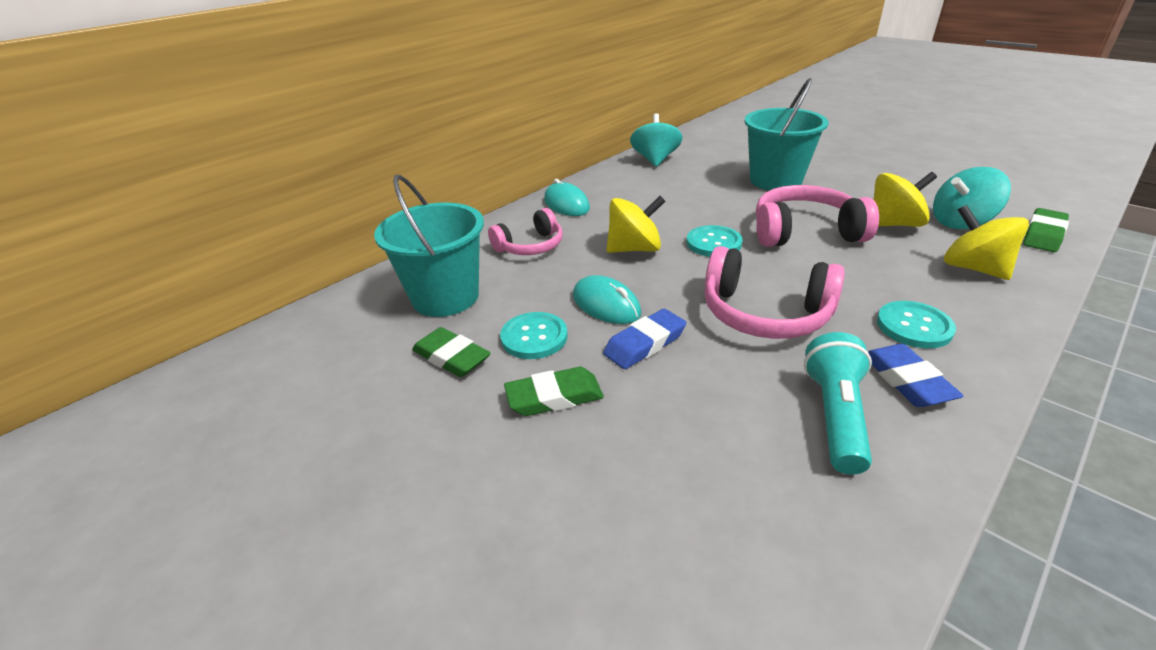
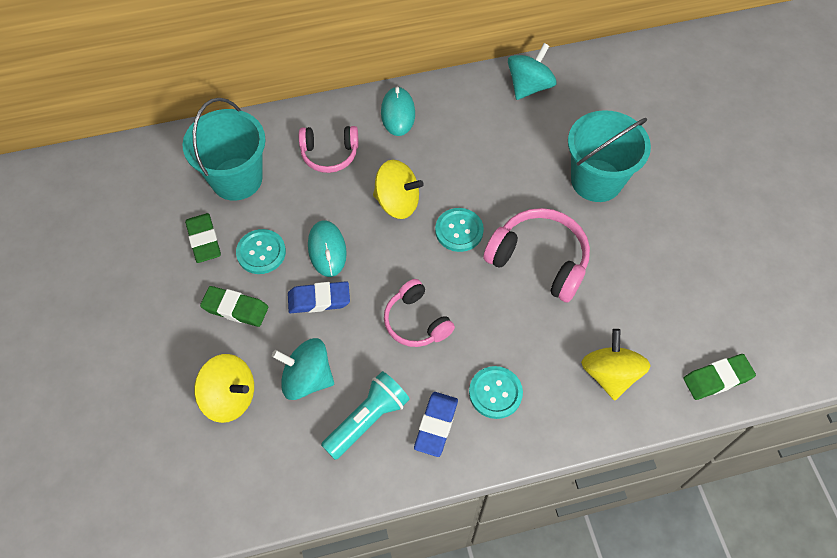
camera: 30 degrees right, 25 degrees up
(764, 313) = (416, 322): pink headphones -> pink headphones, size x0.65
(893, 224) = (619, 294): yellow spinning top -> yellow spinning top (230, 397)
(960, 222) = (674, 325): turquoise spinning top -> turquoise spinning top (307, 378)

